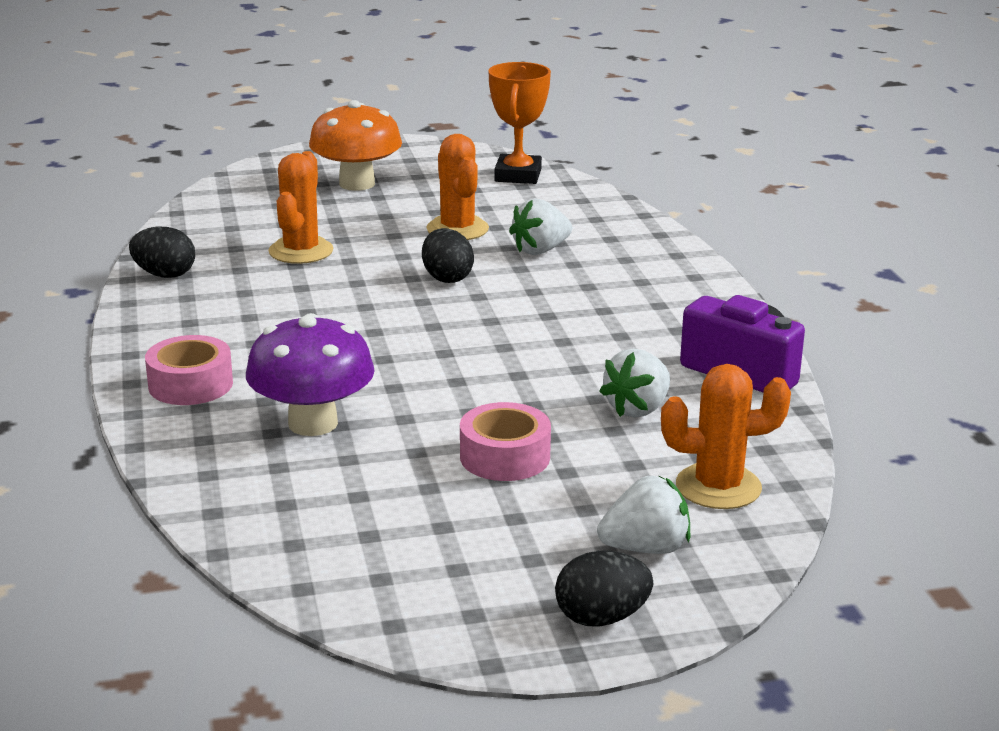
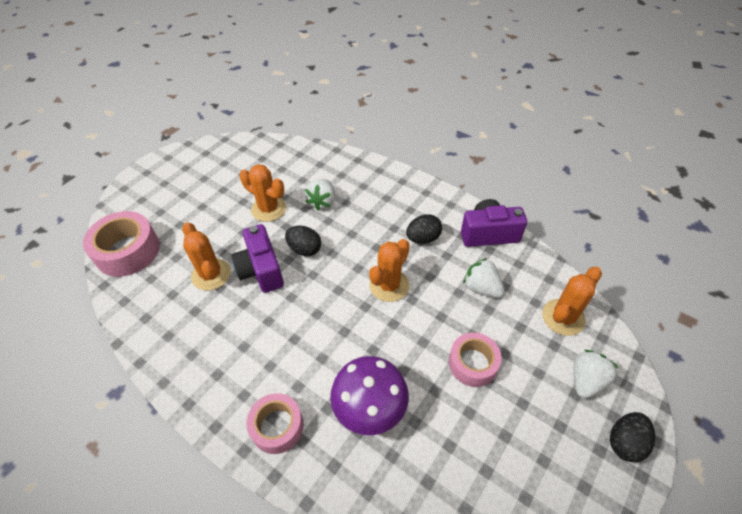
camera: 40 degrees left, 25 degrees up
(164, 275) = (158, 344): black egg -> black egg (423, 238)
(239, 198) = (128, 251): none -> pink tape
(357, 184) = (180, 202): orange mushroom -> none
(364, 271) = (261, 270): none -> purple camera
(507, 350) = (389, 285): none -> orange cactus
(518, 175) = (251, 152): orange trophy -> none
(638, 409) = (481, 288): white strawberry -> white strawberry turned 135 degrees clockwise

